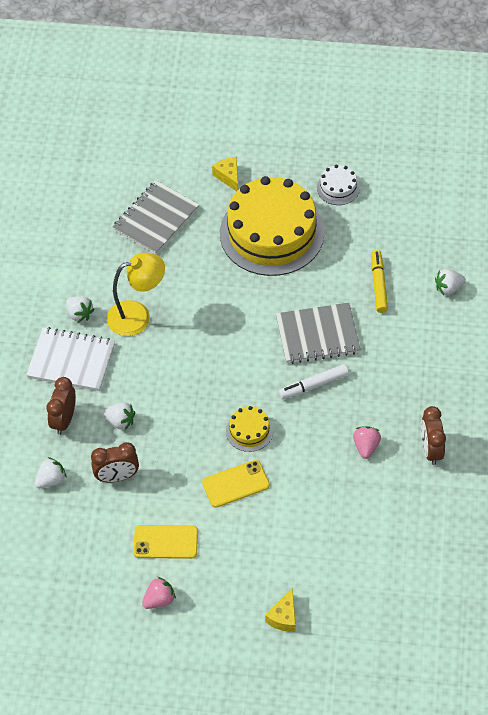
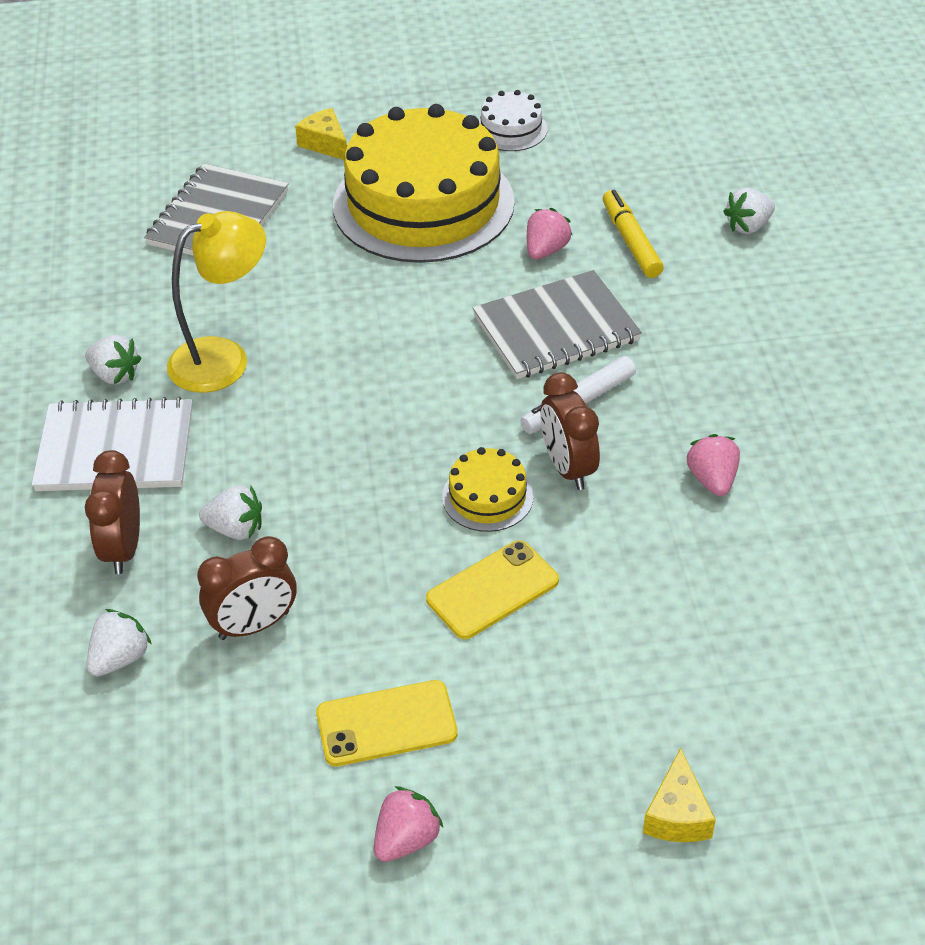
camera: 15 degrees left, 10 degrees down
(329, 281) = (546, 250): none -> pink strawberry
(431, 450) = (830, 462): brown clock -> brown clock (567, 468)

